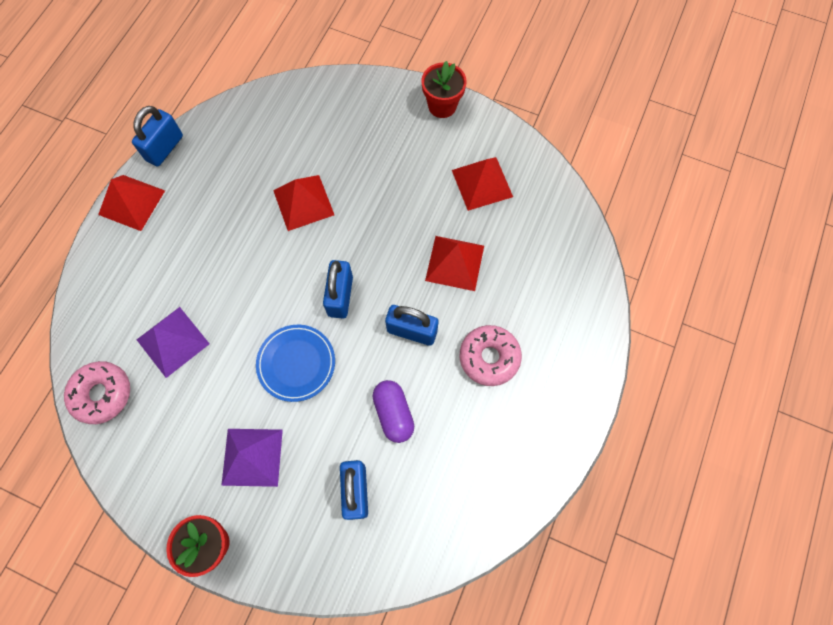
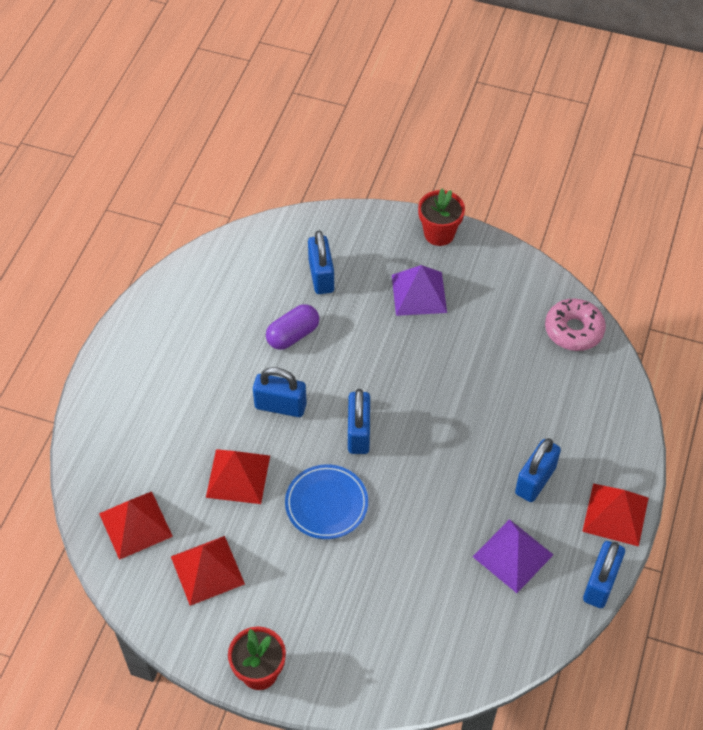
camera: 175 degrees right, 15 degrees down
(173, 341) = (521, 379): purple pyramid -> purple pyramid (513, 555)
(190, 237) = (535, 480): none -> blue padlock
(296, 363) = (393, 369): blue plate -> blue plate (326, 504)
(303, 202) = (417, 530): red pyramid -> red pyramid (135, 524)
(393, 413) = (293, 335): purple capsule -> purple capsule turned 75 degrees clockwise
(489, 357) = (201, 388): pink donut -> none

